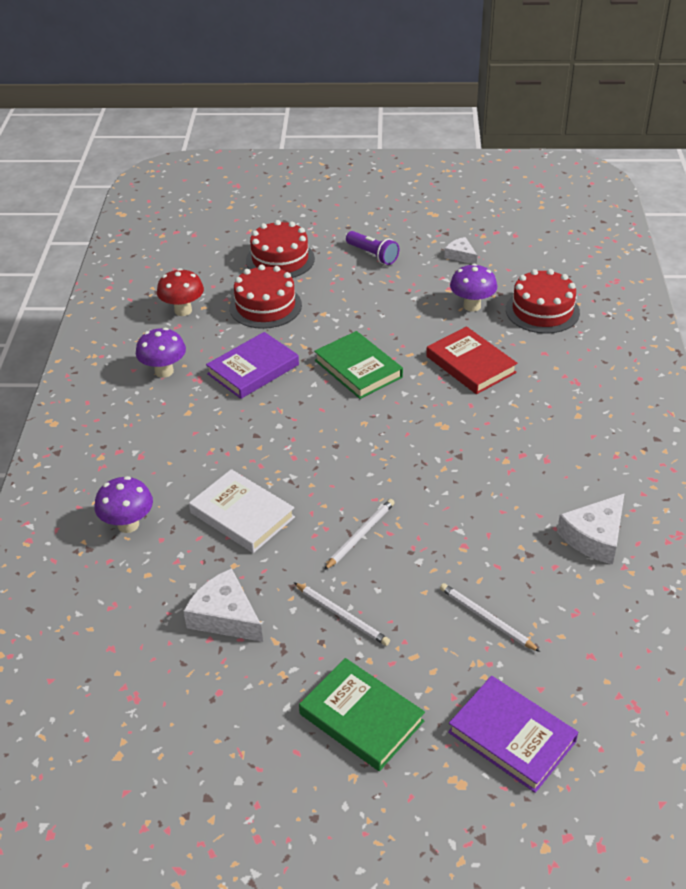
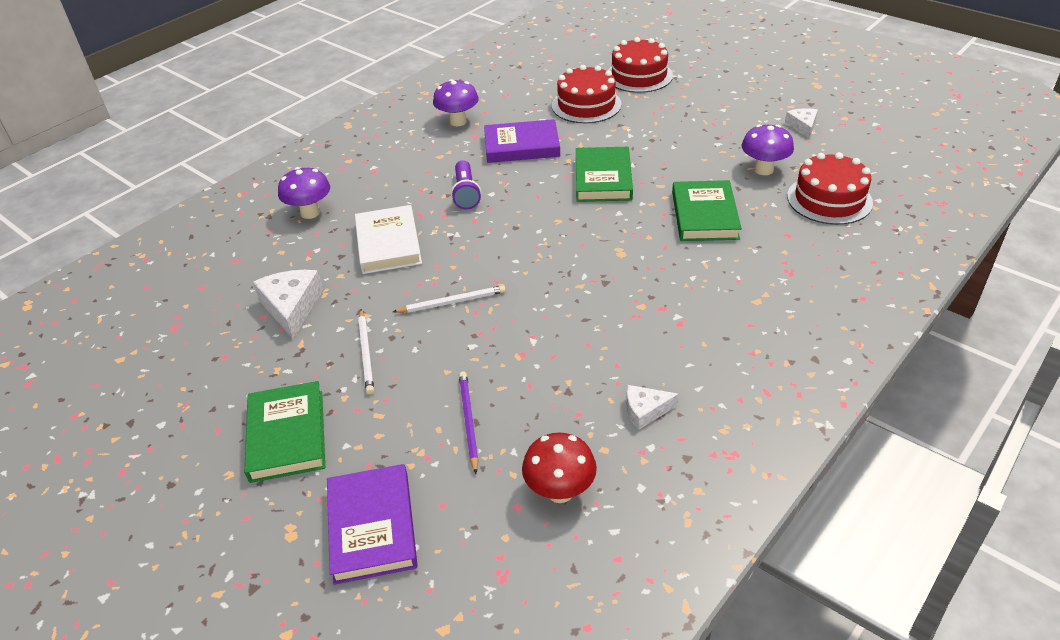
camera: 40 degrees right, 0 degrees up
(183, 310) = (522, 85): red mushroom -> red mushroom (560, 491)
(372, 255) = (721, 98): purple flashlight -> purple flashlight (466, 193)
(470, 364) = (705, 215): red book -> green book
(486, 619) = (468, 421): white pencil -> purple pencil
(594, 537) = (645, 410): white cheese -> white cheese, size x0.60

